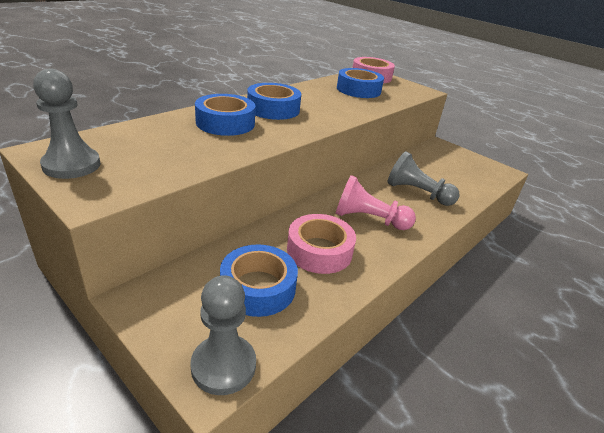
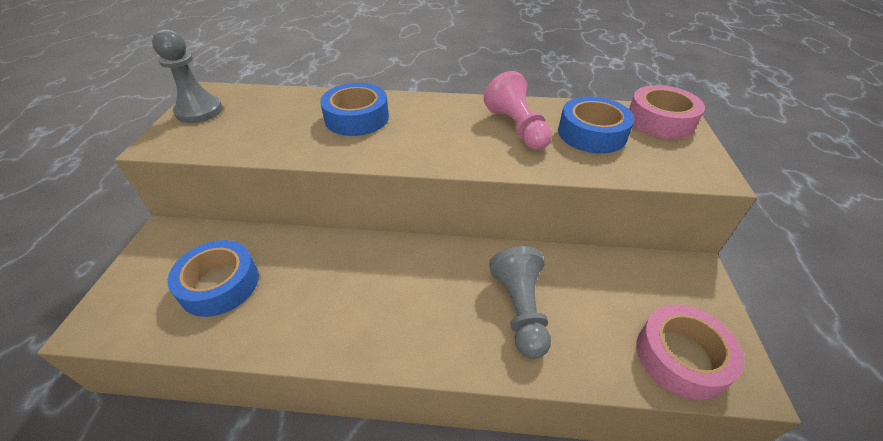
camera: 55 degrees right, 10 degrees up
(223, 366) = (112, 321): grey pawn -> none
(273, 109) = (430, 120): blue tape -> none
(319, 251) = (308, 291): pink tape -> pink tape (681, 357)
(368, 219) = (405, 297): pink pawn -> pink pawn (517, 128)

